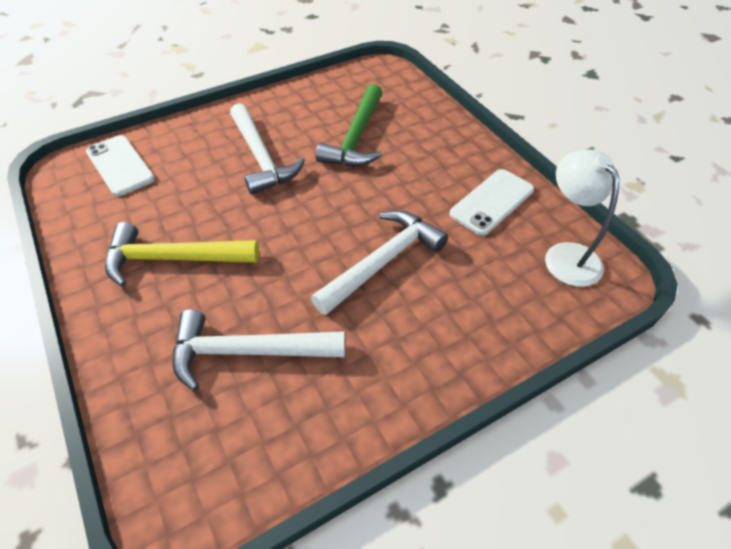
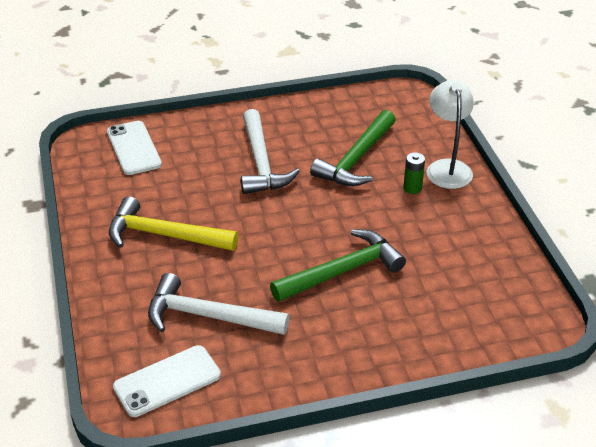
camera: 15 degrees right, 10 degrees down
(382, 262) = (342, 271): white hammer -> green hammer
(421, 157) = (412, 188): none -> green battery
(492, 202) = (463, 240): white phone -> white phone (167, 381)
(566, 255) = (512, 297): white lamp -> white lamp (447, 167)

